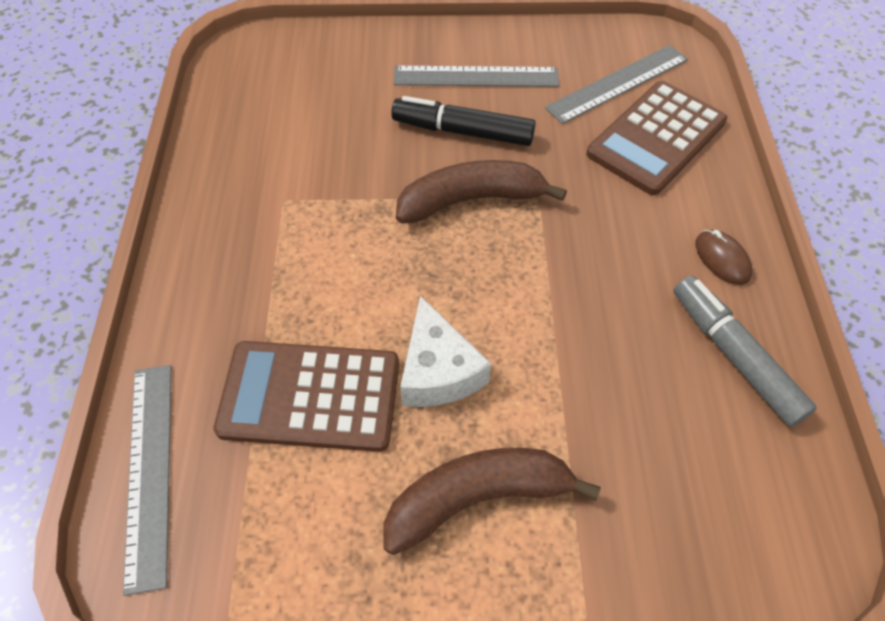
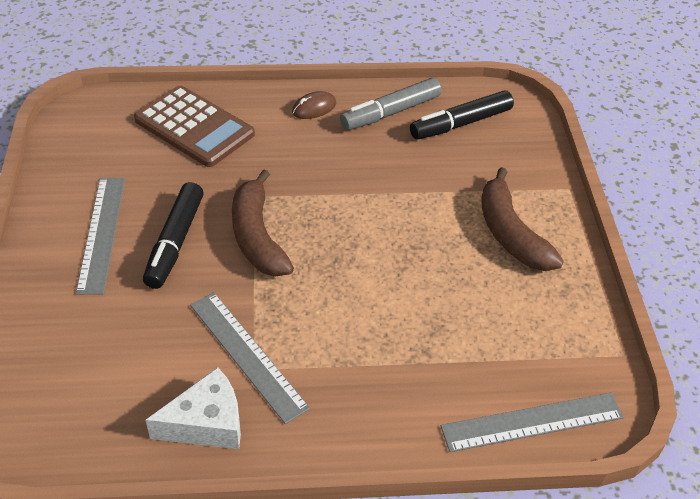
camera: 95 degrees left, 10 degrees down
(310, 396) = (453, 327): brown calculator -> none
(438, 371) = (421, 254): white cheese -> white cheese (207, 423)
(618, 83) = (126, 143): grey ruler -> grey ruler (247, 355)
(728, 457) = (460, 123): none -> black marker

